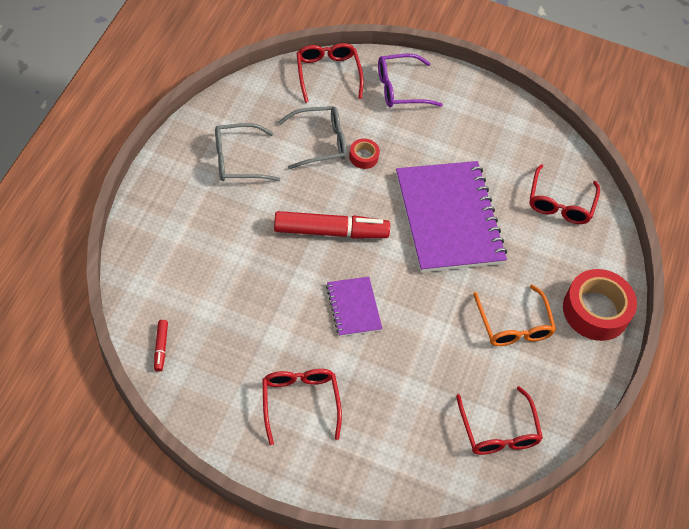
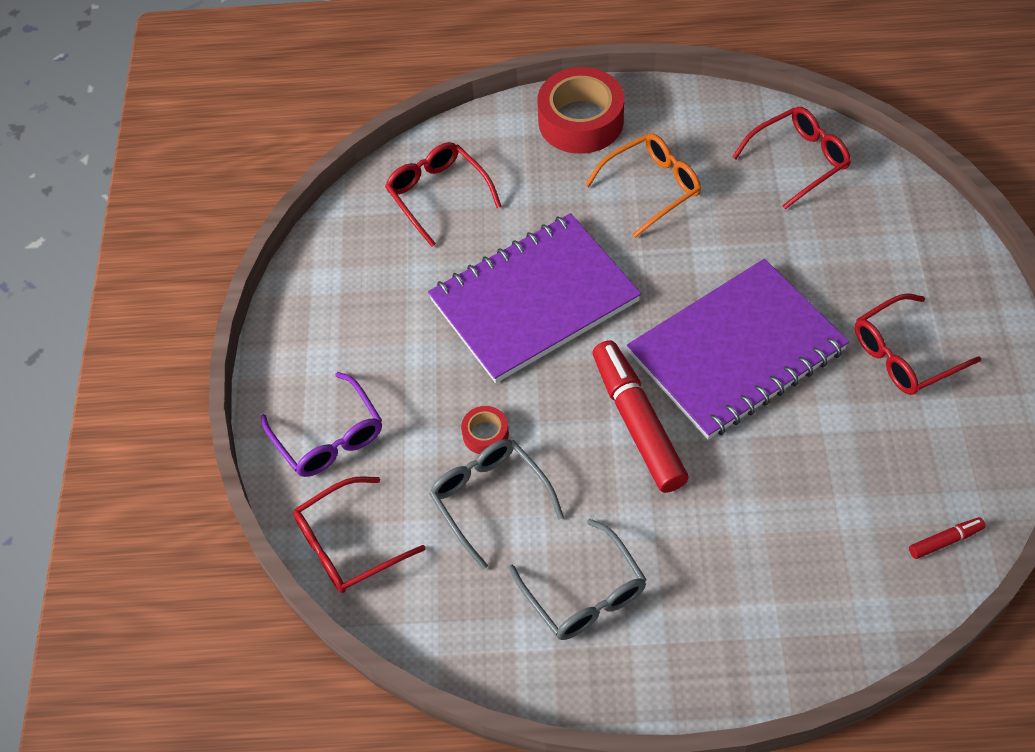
camera: 100 degrees left, 0 degrees up
(353, 307) = (736, 351): purple notebook -> purple notebook, size x2.09
(560, 203) = (438, 195): red glasses -> red glasses turned 120 degrees counterclockwise

